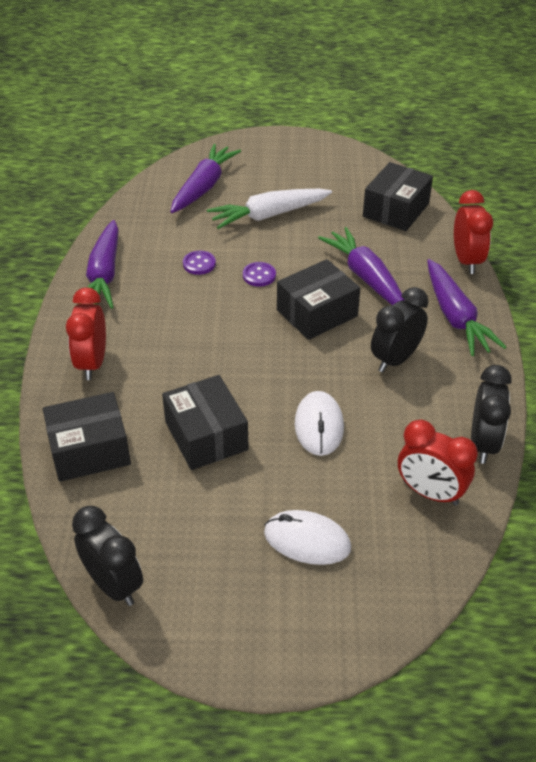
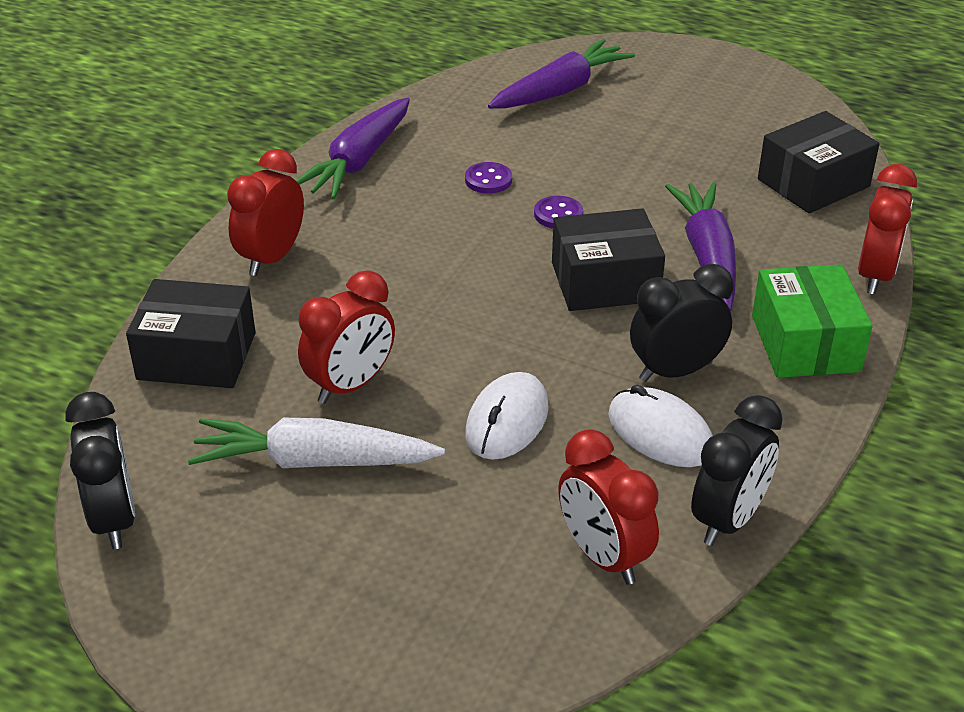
camera: 25 degrees right, 5 degrees down
(206, 436) = (350, 385): black box -> red clock
(268, 215) = (624, 145): white carrot -> white carrot (313, 461)
(307, 540) = (389, 555): white mouse -> white mouse (660, 433)
(455, 317) = (805, 343): purple carrot -> green box

